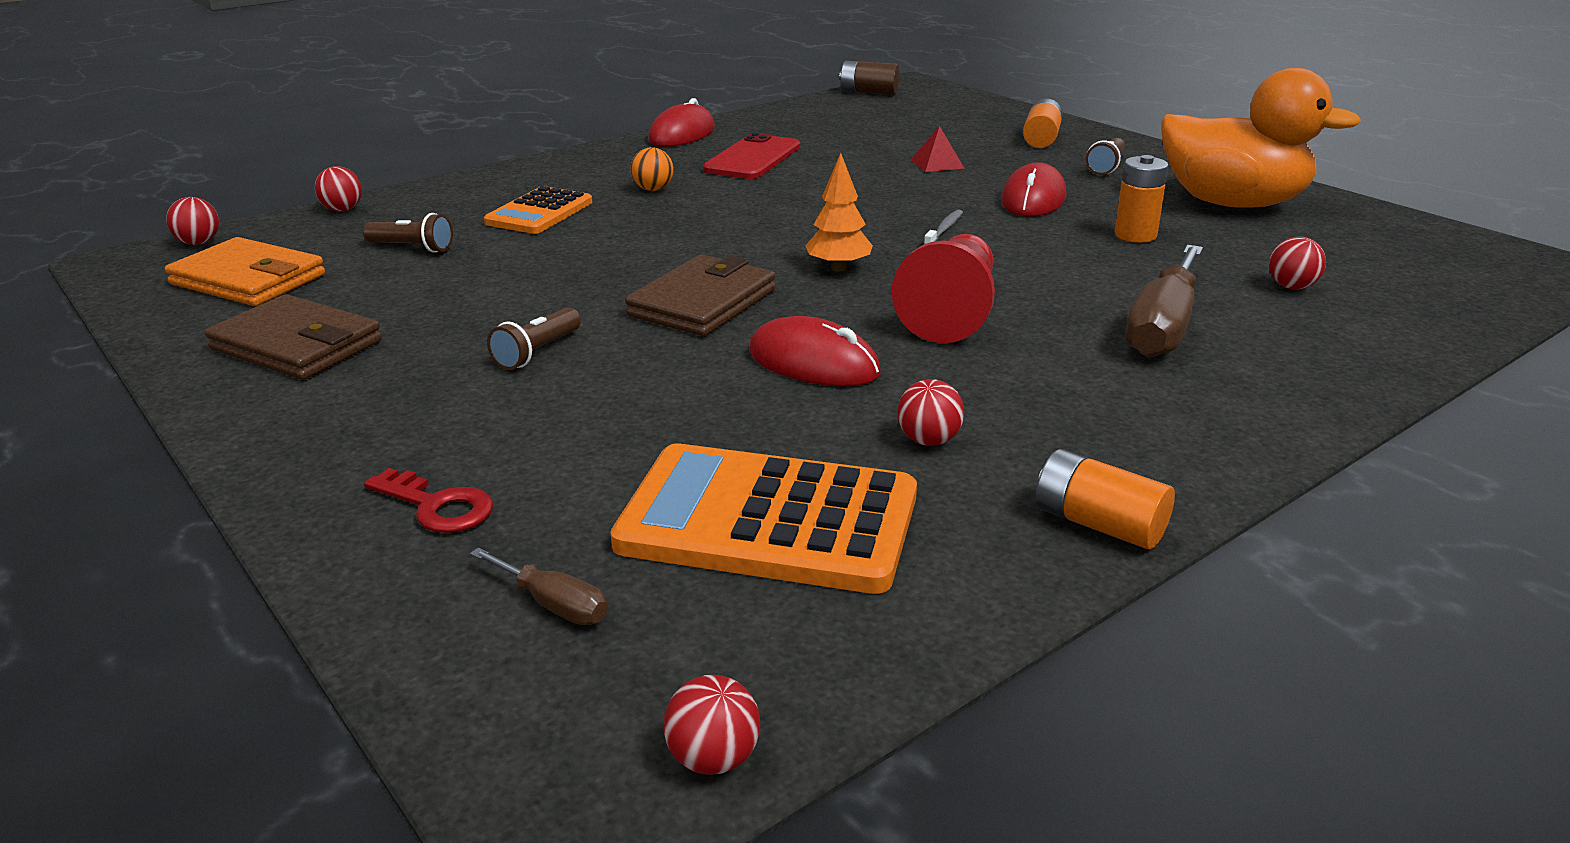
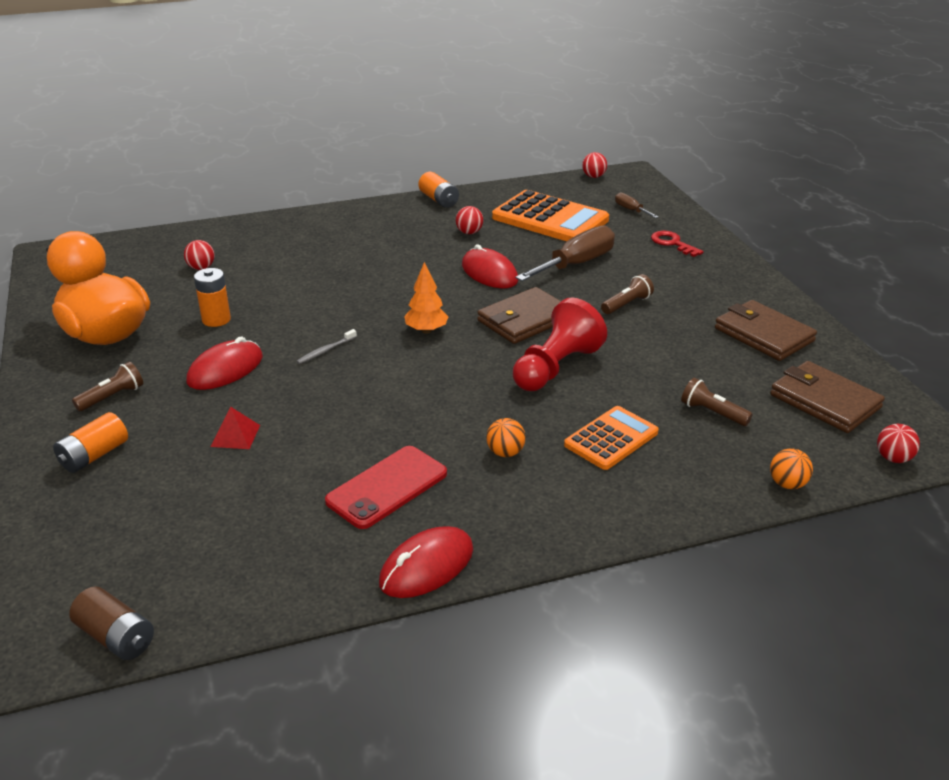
camera: 160 degrees left, 5 degrees up
(248, 279) = (824, 401): orange wallet -> brown wallet
(342, 210) = (787, 484): red ball -> orange ball
(951, 312) = (394, 287): red pawn -> red pawn (556, 367)
(1163, 328) = (304, 259): brown screwdriver -> brown screwdriver (576, 264)

